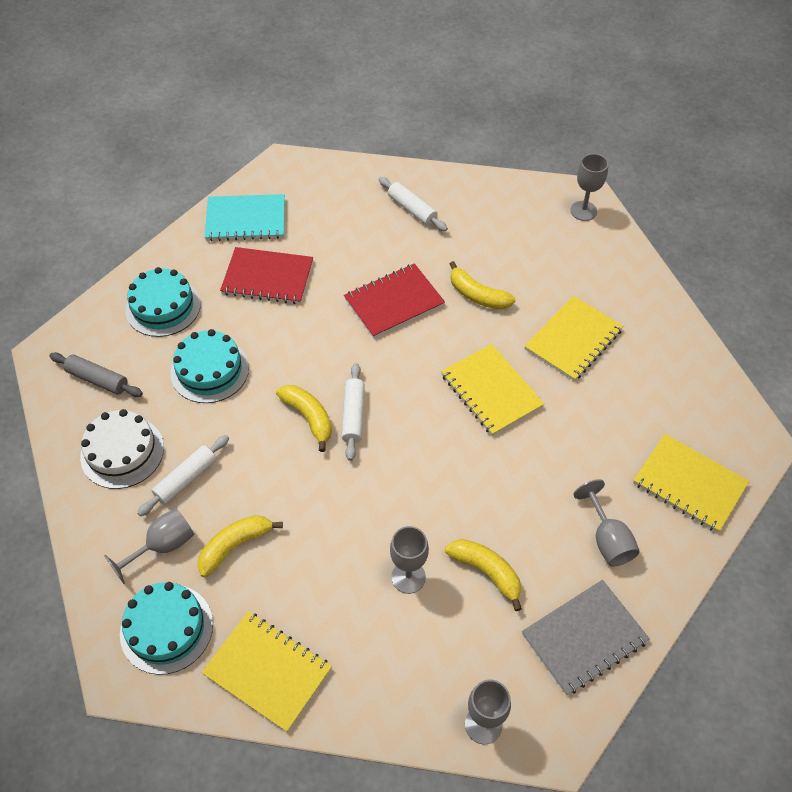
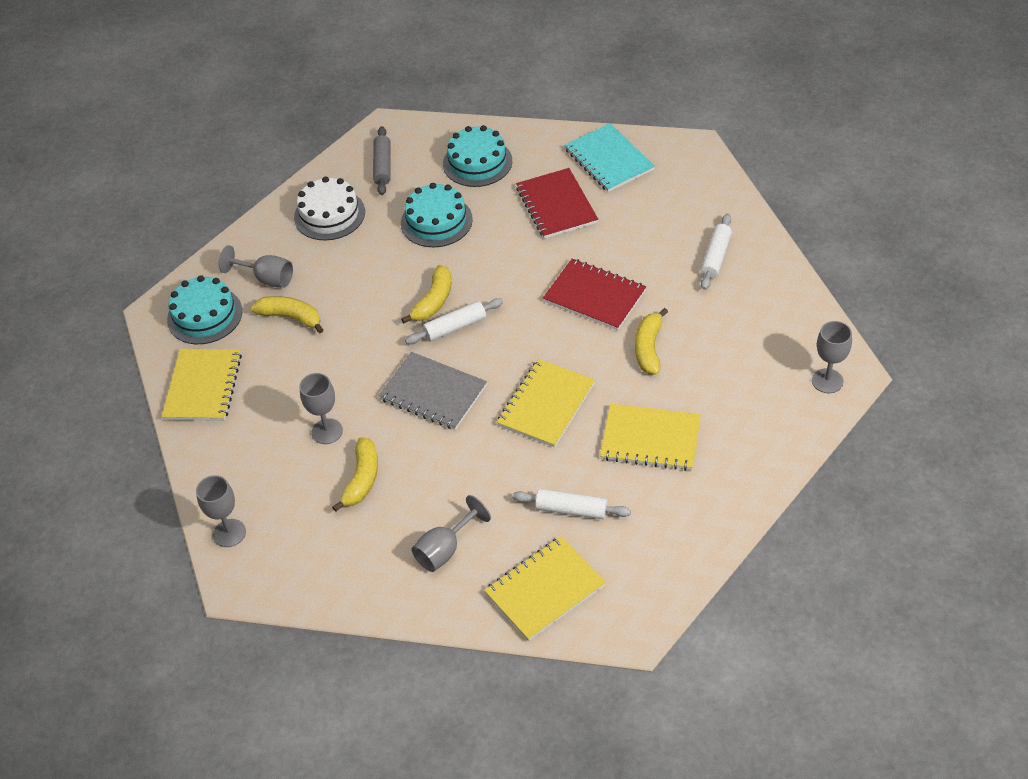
camera: 65 degrees right, 5 degrees down
(186, 479) = (329, 261): white rolling pin -> white rolling pin (571, 509)
(584, 638) = (340, 569): grey notebook -> grey notebook (433, 393)
(689, 484) = (545, 590): yellow notebook -> yellow notebook turned 45 degrees clockwise

